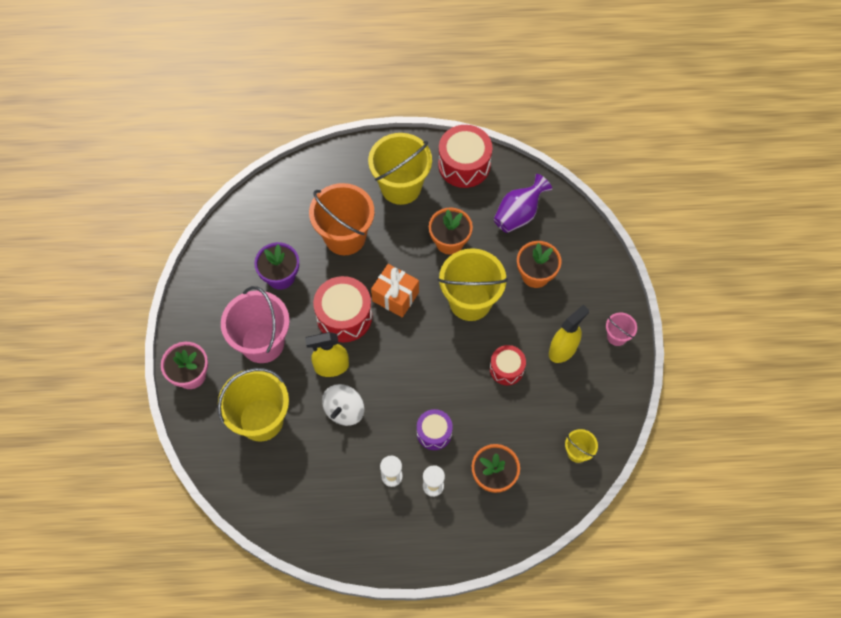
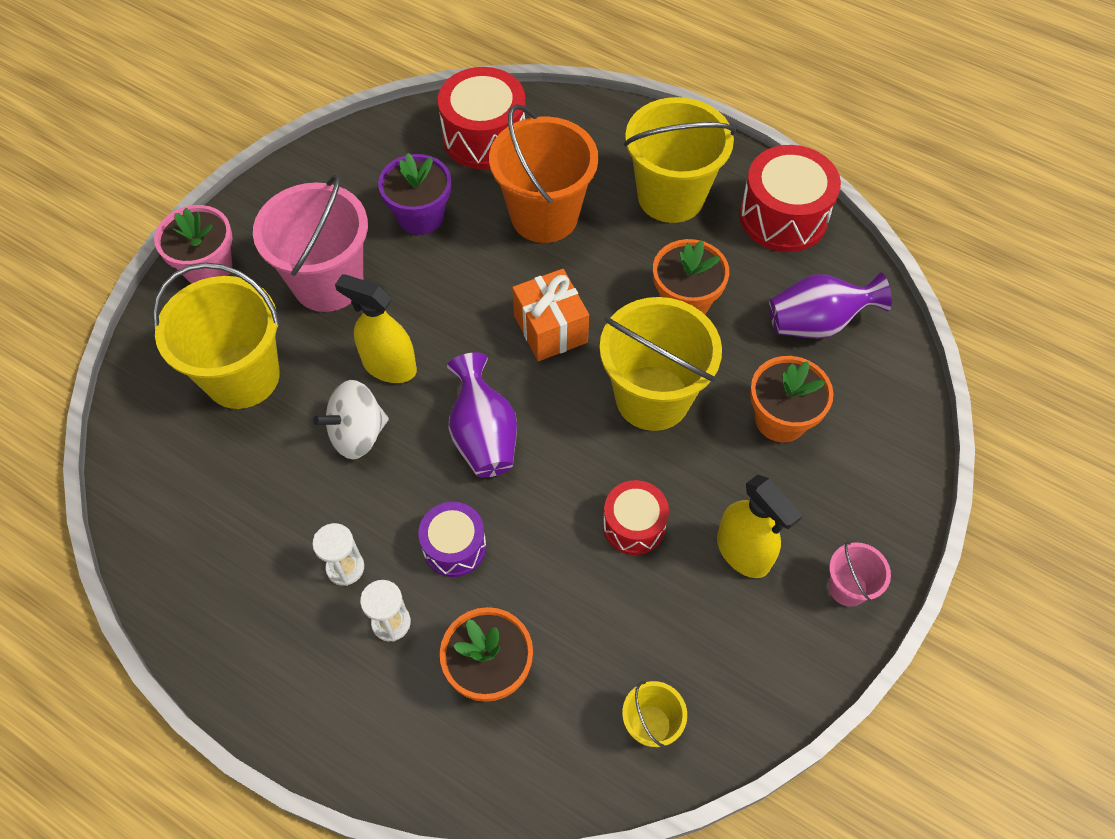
camera: 35 degrees right, 5 degrees down
(344, 316) = (460, 313): red drum -> red drum (484, 137)
(405, 371) = (483, 436): none -> purple vase
(563, 350) = (743, 553): yellow spray bottle -> yellow spray bottle turned 60 degrees clockwise

